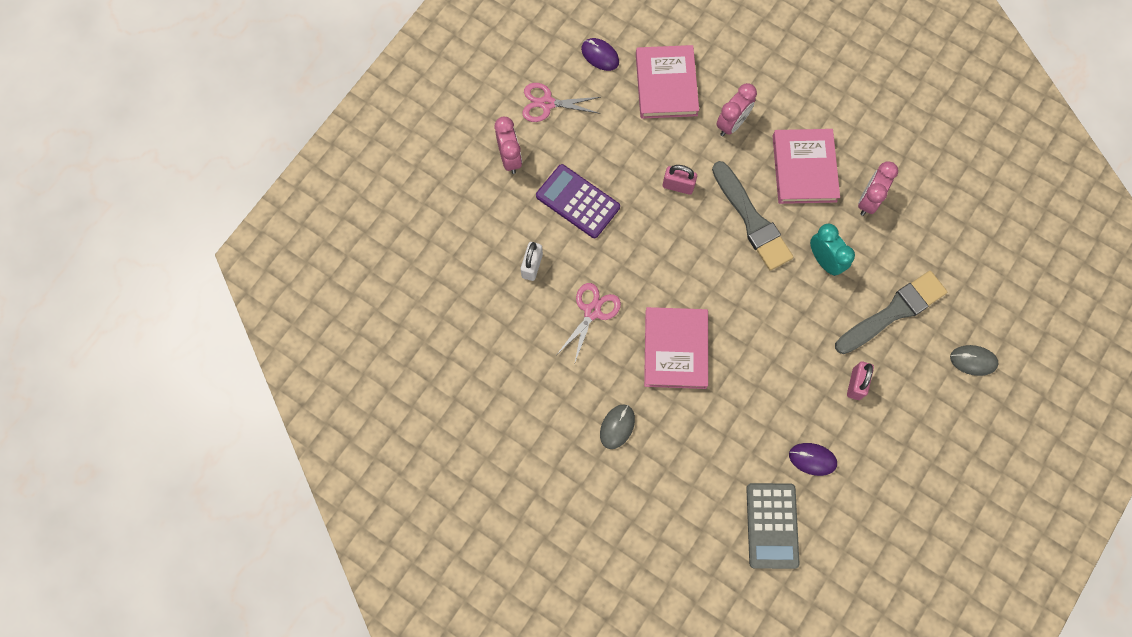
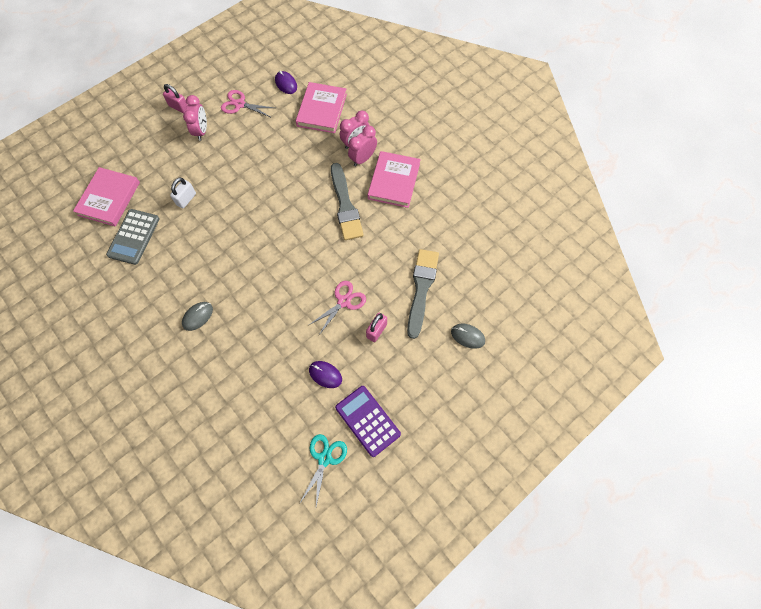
camera: 15 degrees right, 5 degrees down
(577, 202) = (233, 167): purple calculator -> purple calculator (367, 421)
(592, 311) = (213, 237): pink scissors -> pink scissors (344, 301)
(675, 349) = (259, 275): pink book -> pink book (109, 198)
(678, 186) = (304, 172): pink padlock -> pink padlock (179, 107)
(772, 525) = (278, 413): grey calculator -> grey calculator (134, 237)
(824, 260) = (385, 243): turquoise clock -> none
(851, 565) = (325, 458): none -> turquoise scissors
(868, 201) = (430, 212): pink clock -> pink clock (363, 158)
(893, 312) = (421, 288): grey brush -> grey brush turned 60 degrees counterclockwise

